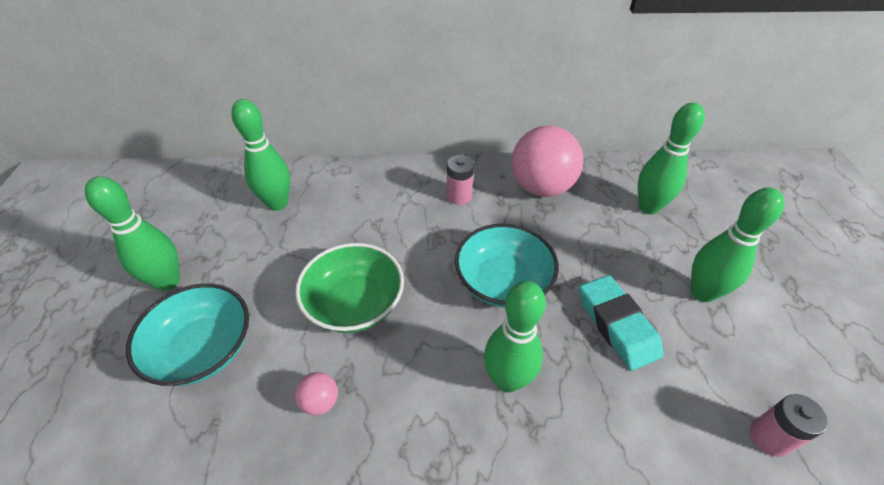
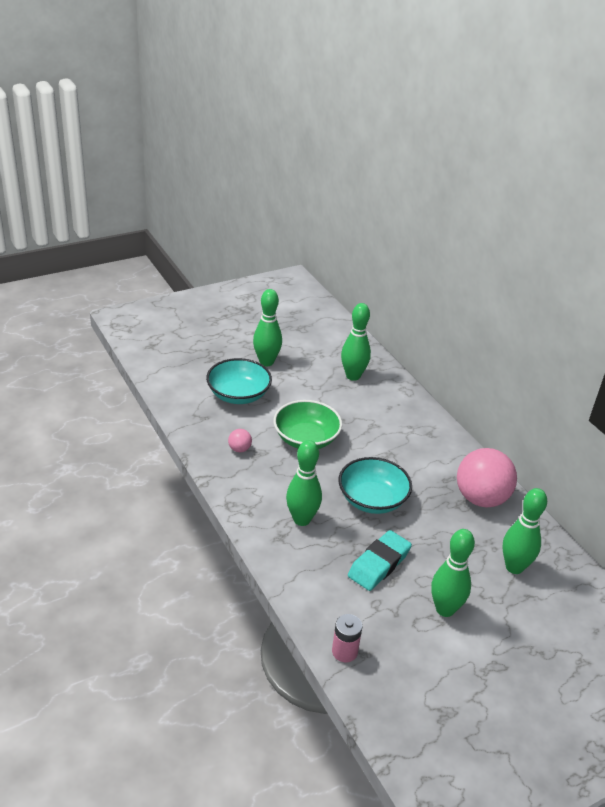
camera: 60 degrees right, 10 degrees down
(459, 196) = (432, 456): pink battery -> none

